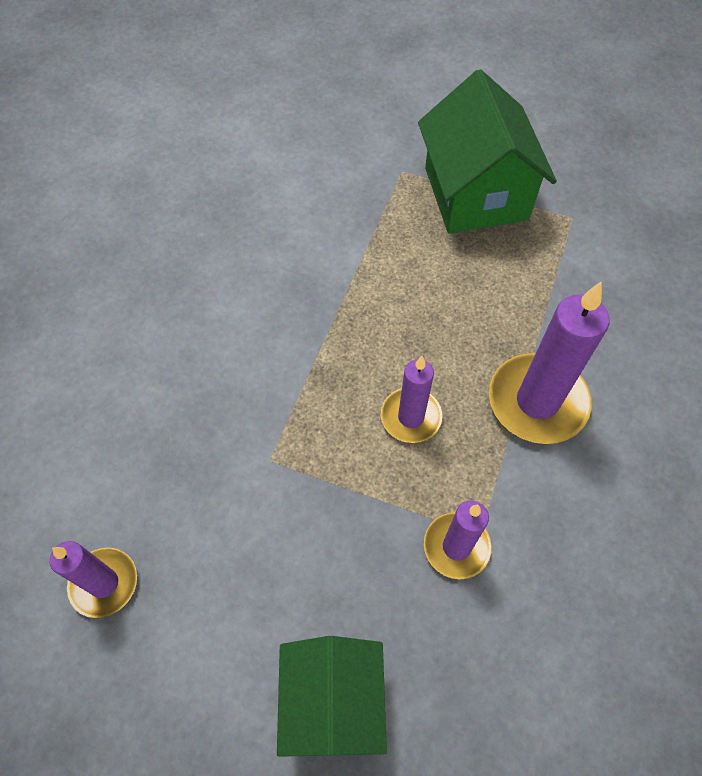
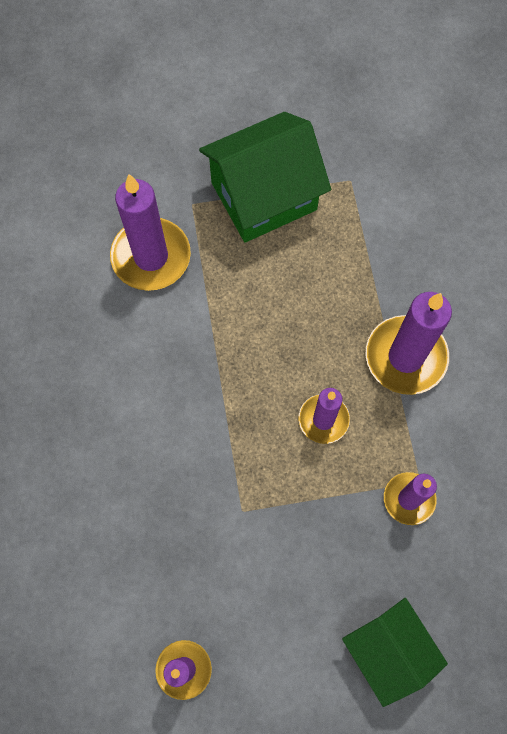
camera: 30 degrees left, 10 degrees up
(335, 195) = (151, 257): none -> purple candle
(475, 194) = (264, 196): green house -> green house turned 75 degrees counterclockwise

